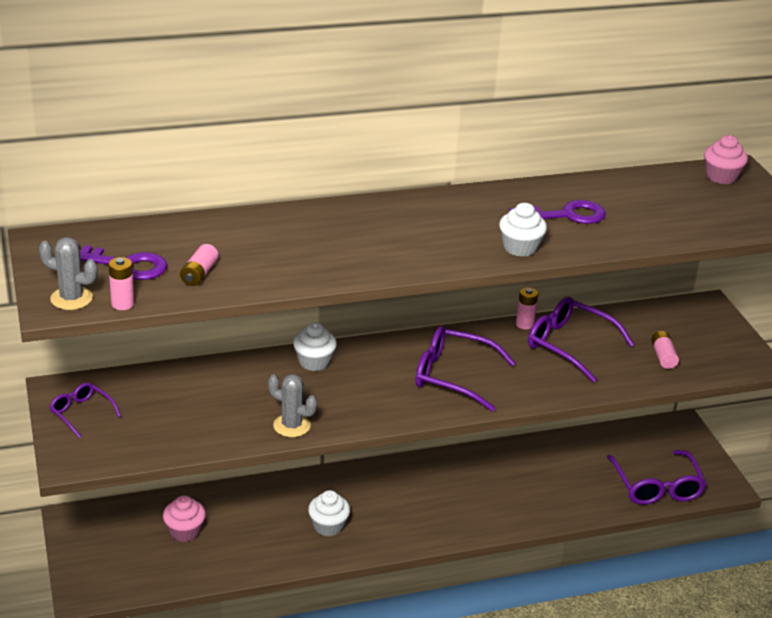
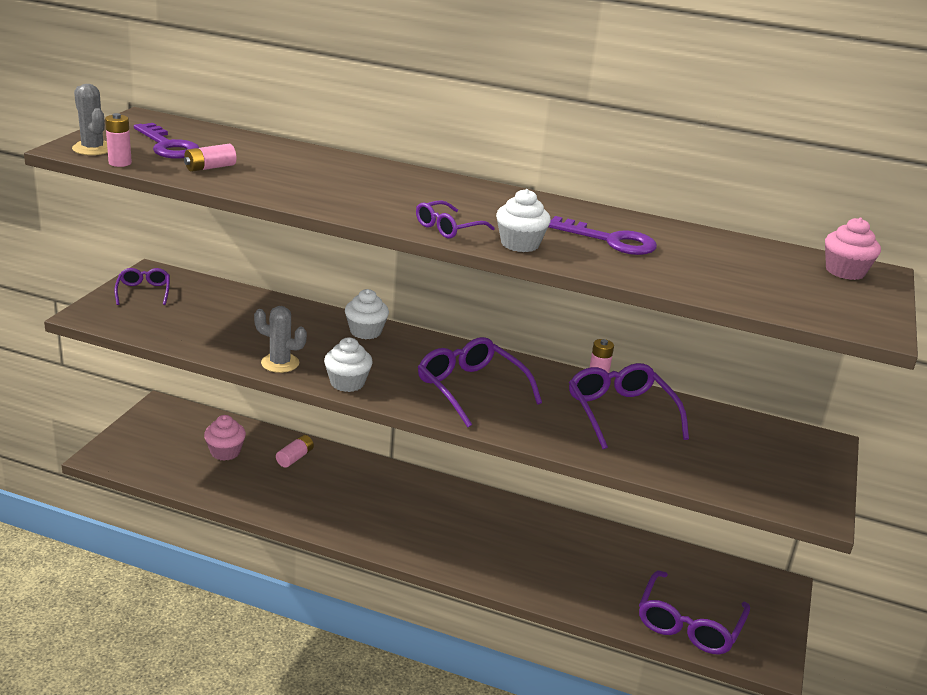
camera: 35 degrees right, 5 degrees down
(291, 426) = (280, 363): grey cactus -> grey cactus turned 45 degrees counterclockwise
(328, 526) = (337, 502): white cupcake -> white cupcake (347, 383)
(456, 254) = (448, 228): none -> purple glasses
(663, 356) = (711, 462): pink battery -> pink battery (295, 458)

